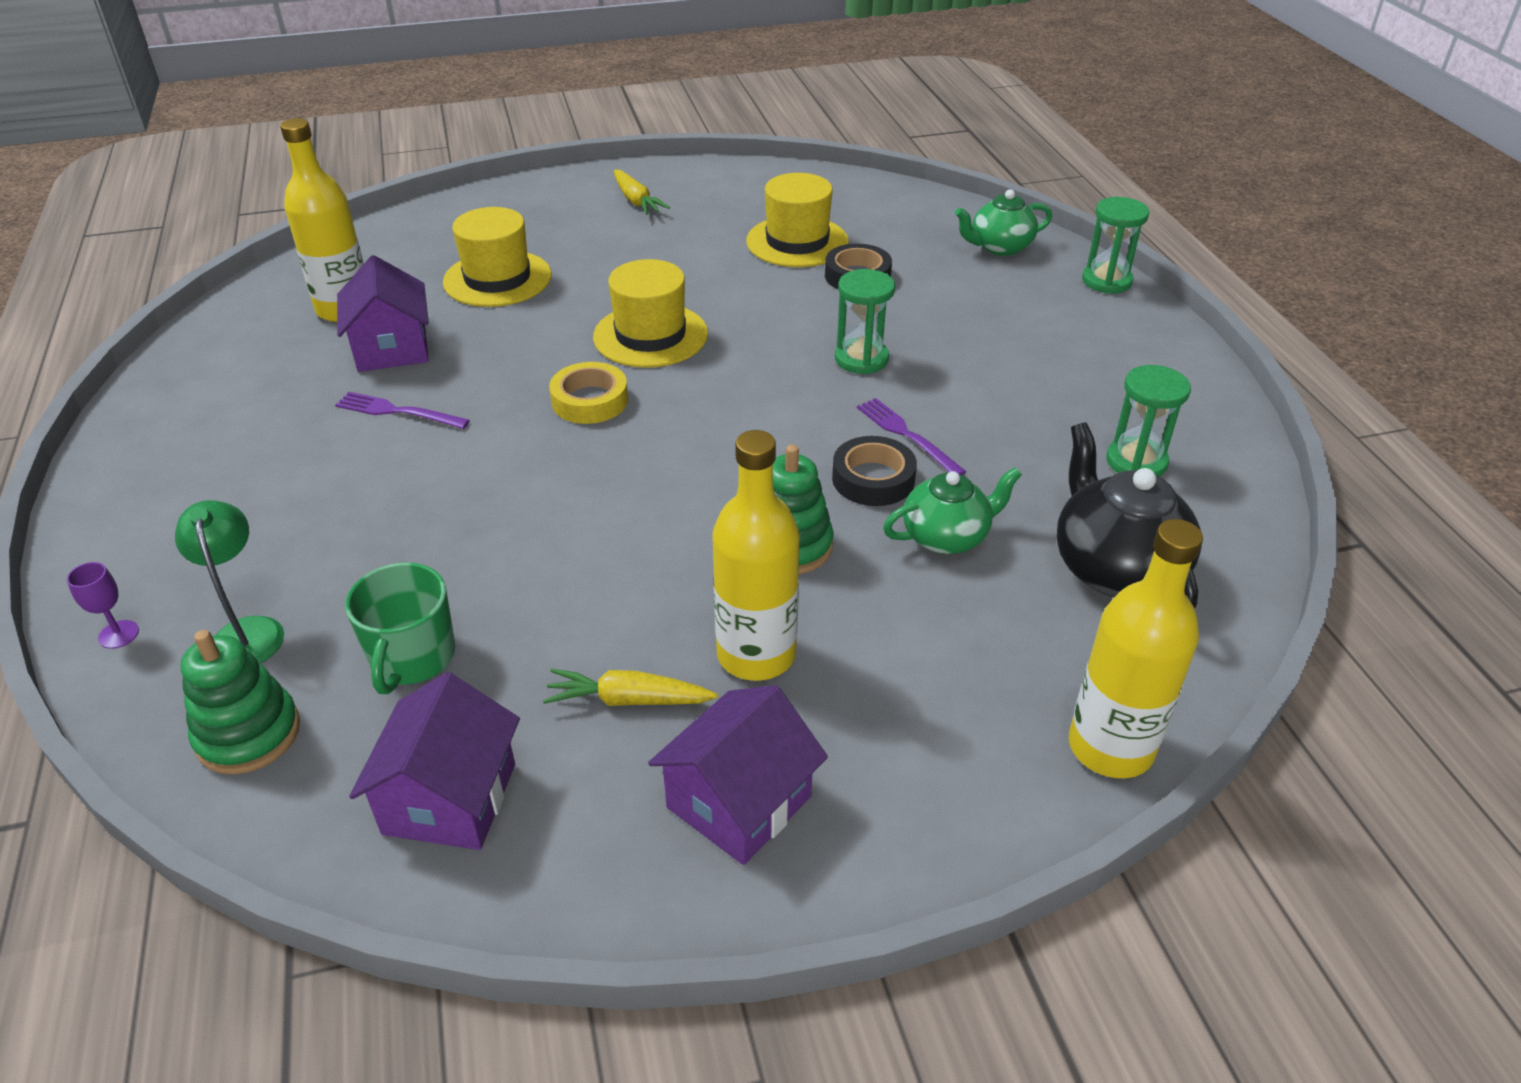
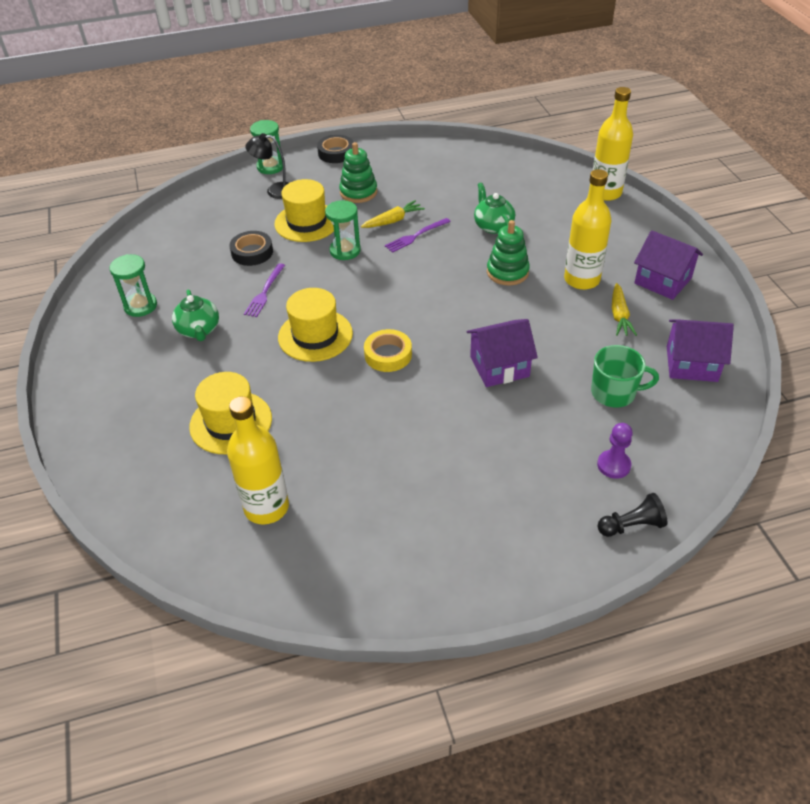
camera: 90 degrees left, 5 degrees up
(118, 634) = (631, 525): purple goblet -> black pawn
(247, 631) = (613, 465): green lamp -> purple pawn
(248, 734) = (681, 444): green stacking toy -> green stacking toy (358, 192)
(392, 348) = (325, 465): purple house -> purple house (499, 366)
(397, 411) = (403, 445): purple fork -> purple fork (265, 292)
(636, 201) = (121, 360): yellow carrot -> yellow carrot (393, 221)
(797, 242) = (203, 278): yellow hat -> yellow hat (307, 222)
(873, 479) = (453, 247): black tape -> black tape (336, 153)
(999, 247) = (226, 199): green teapot -> green teapot (199, 330)
(1032, 288) = (275, 190): none -> black lamp
(1115, 568) = (506, 184): black teapot -> none
(1136, 461) = (432, 172): green hourglass -> green hourglass (140, 306)

